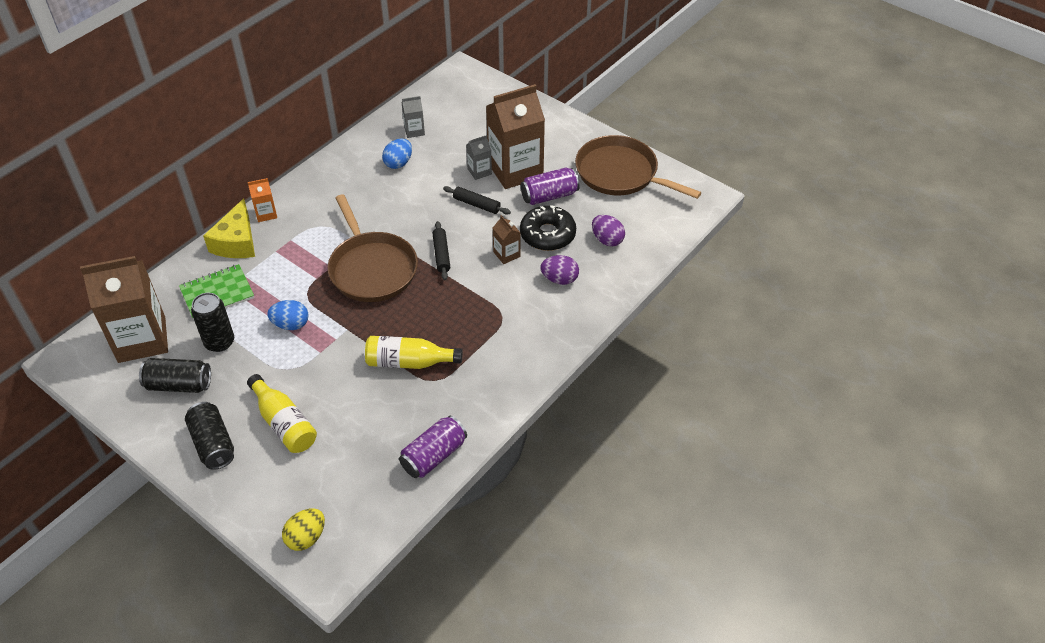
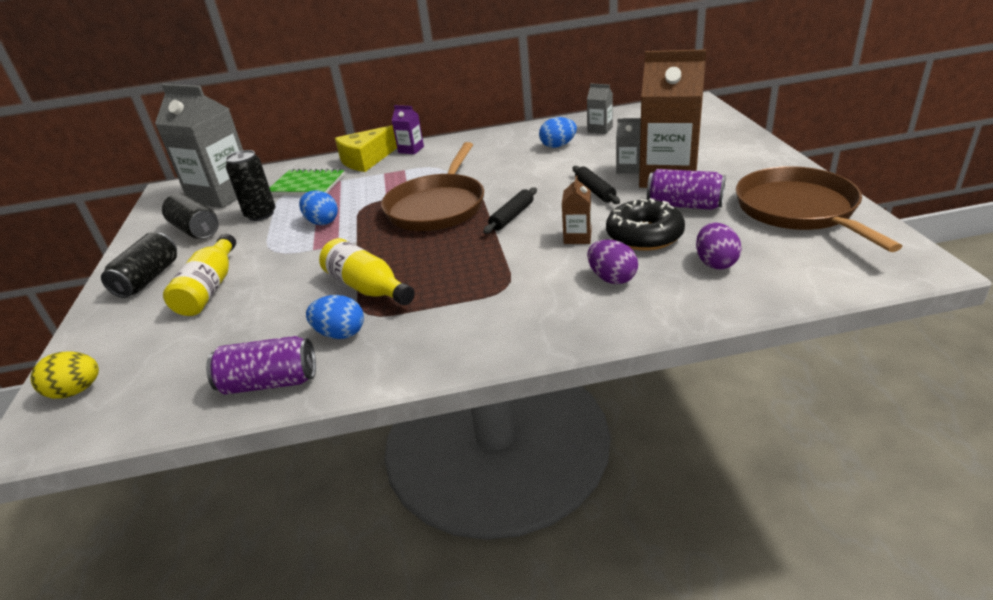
camera: 45 degrees right, 15 degrees down
(142, 339) = (222, 195): brown carton -> grey carton
(266, 214) = (411, 150): orange carton -> purple carton
(435, 403) = (340, 334): none -> blue egg

